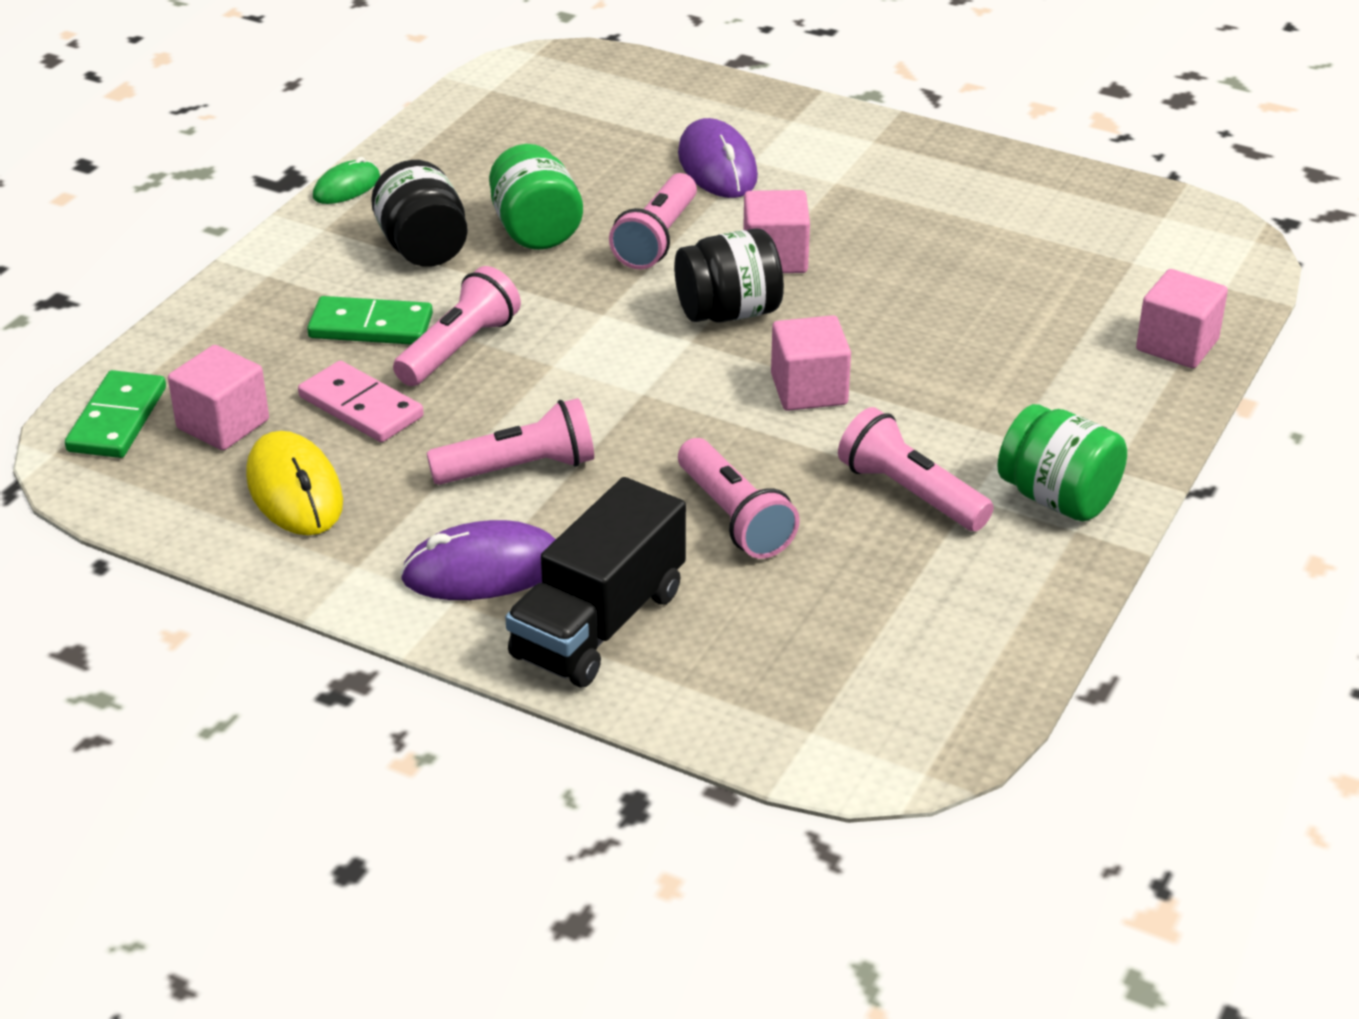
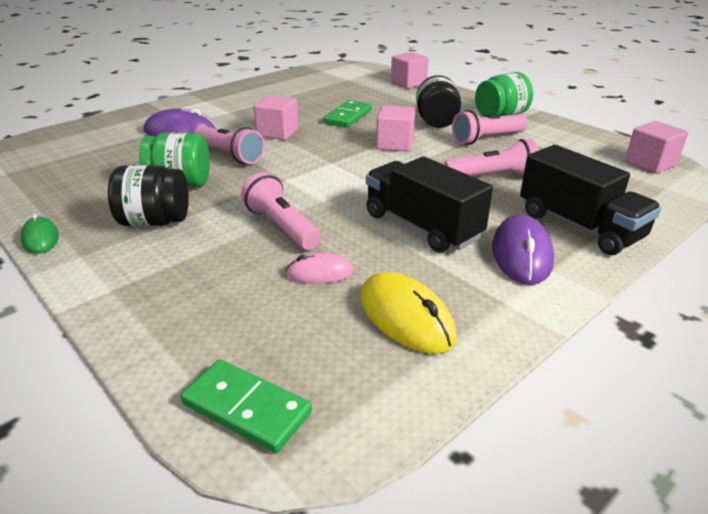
camera: 70 degrees left, 5 degrees down
(223, 424) = (298, 342): pink cube -> pink cube (650, 163)
(294, 490) = (406, 317): yellow mouse -> yellow mouse turned 60 degrees clockwise
(361, 407) = (320, 272): pink domino -> pink mouse
(371, 326) = (226, 254): green domino -> green domino (348, 116)
(519, 468) = (422, 226): pink flashlight -> black truck
(728, 312) = (315, 150): black jar -> black jar (436, 122)

